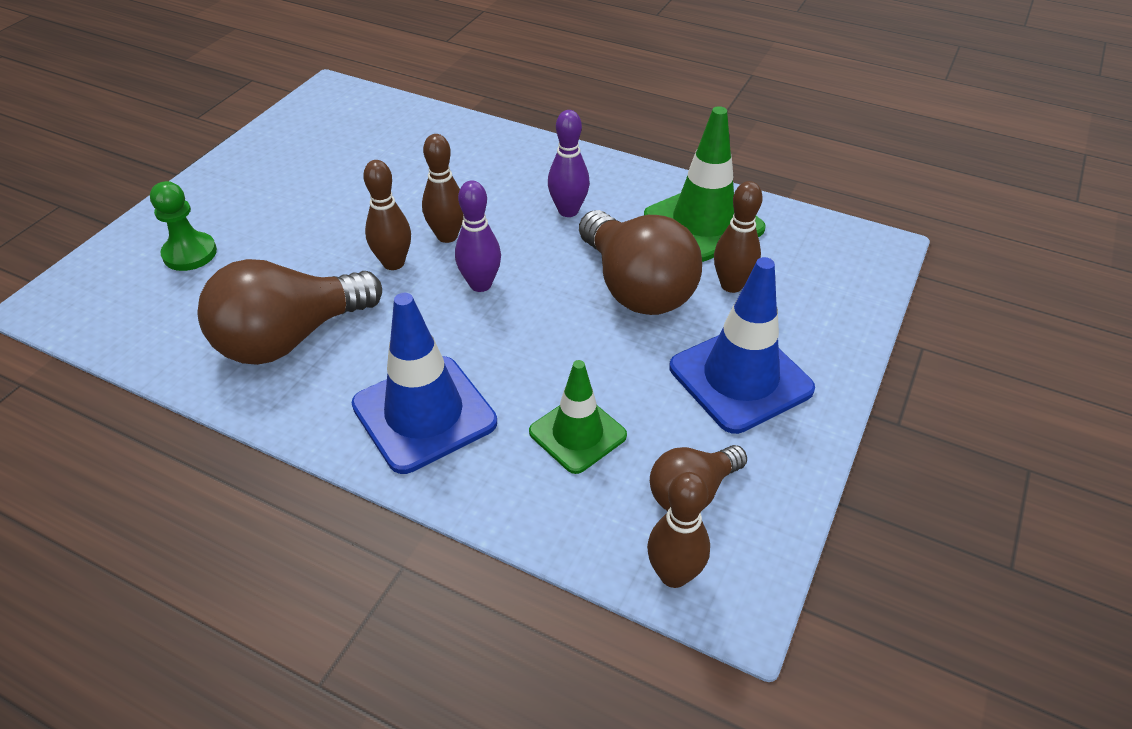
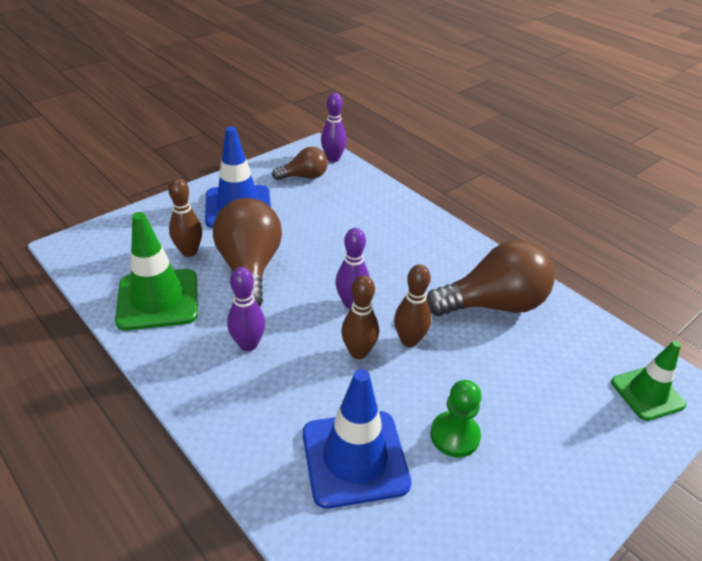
camera: 160 degrees left, 5 degrees down
(190, 253) = (582, 406): green pawn -> green pawn (454, 435)
(424, 414) = (417, 239): blue traffic cone -> blue traffic cone (355, 458)
(577, 434) = (340, 209): green traffic cone -> green traffic cone (647, 393)
(673, 574) = (333, 159): brown bowling pin -> purple bowling pin

